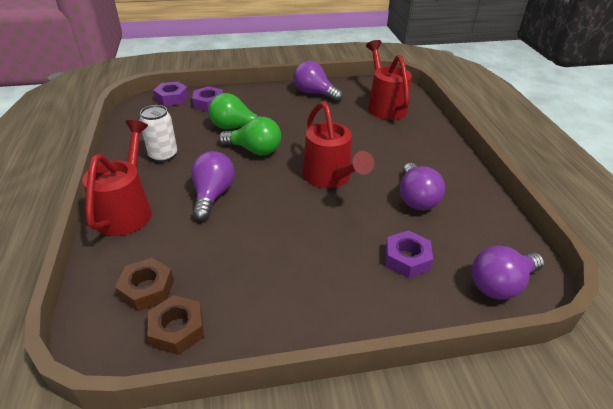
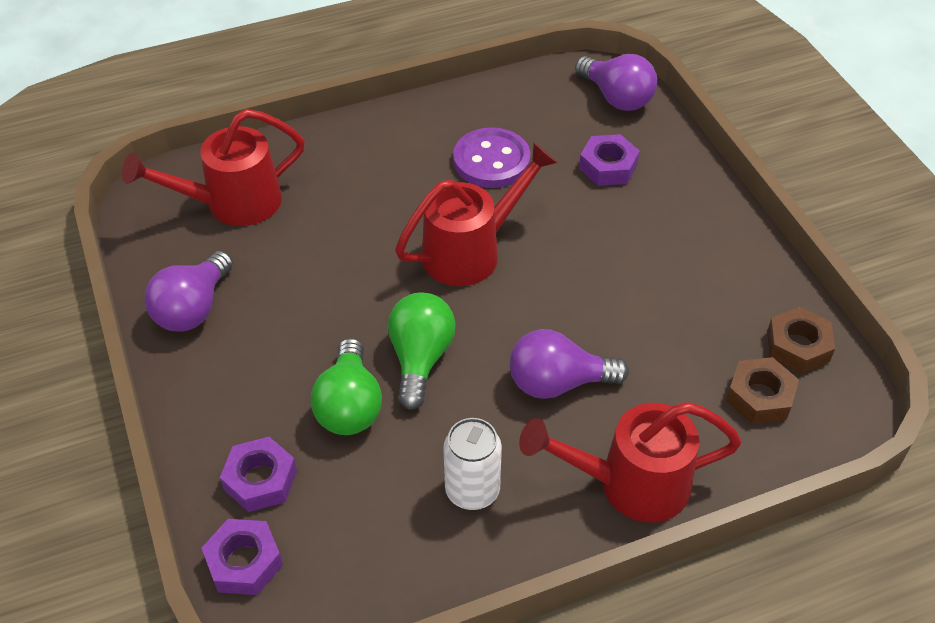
camera: 100 degrees left, 10 degrees up
(416, 198) = (491, 160): purple light bulb -> purple button

